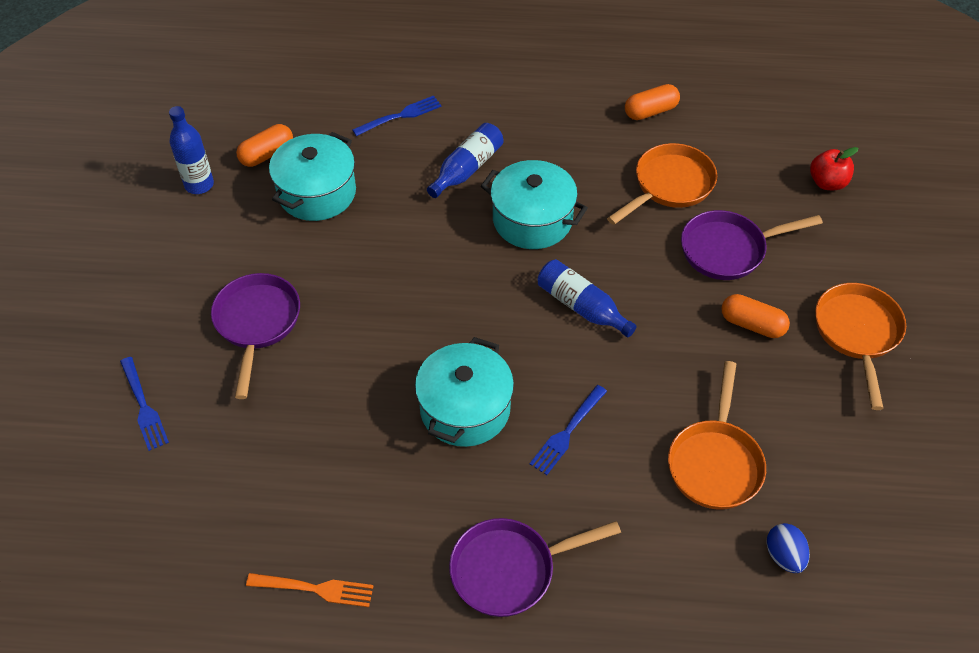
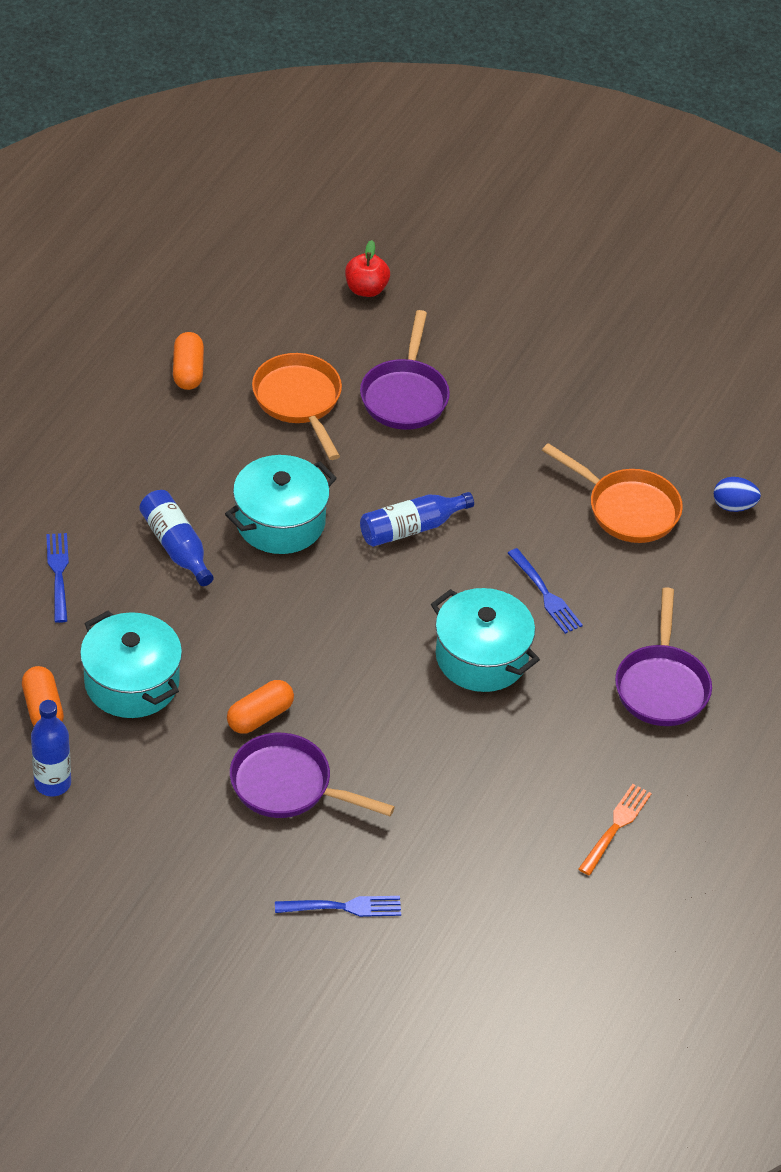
camera: 70 degrees left, 5 degrees down
(752, 324) = (499, 419): orange capsule -> orange capsule (260, 716)
(857, 333) = (548, 356): orange pan -> none

